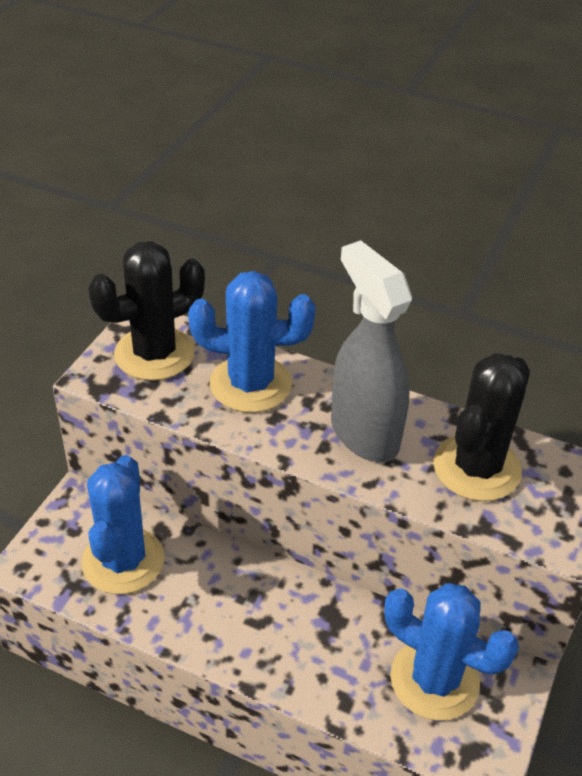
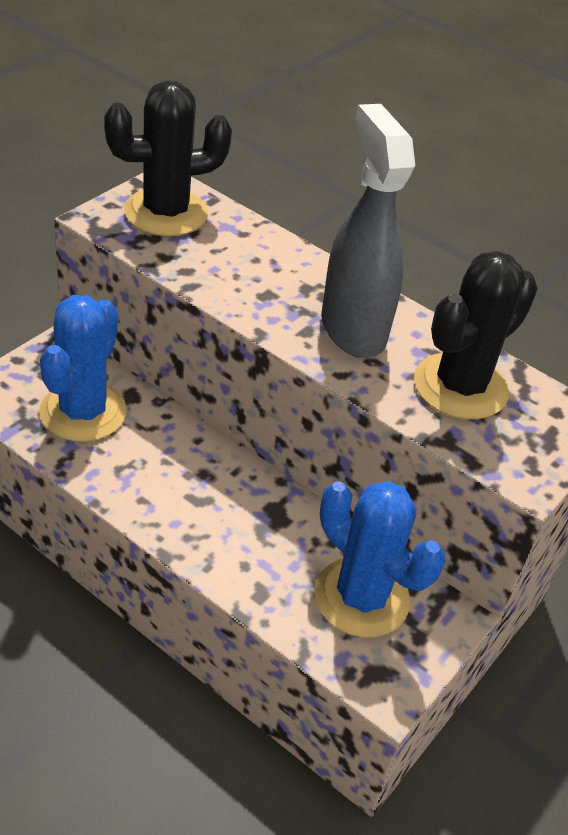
camera: 10 degrees right, 0 degrees up
(250, 384) = (252, 260): blue cactus -> none

